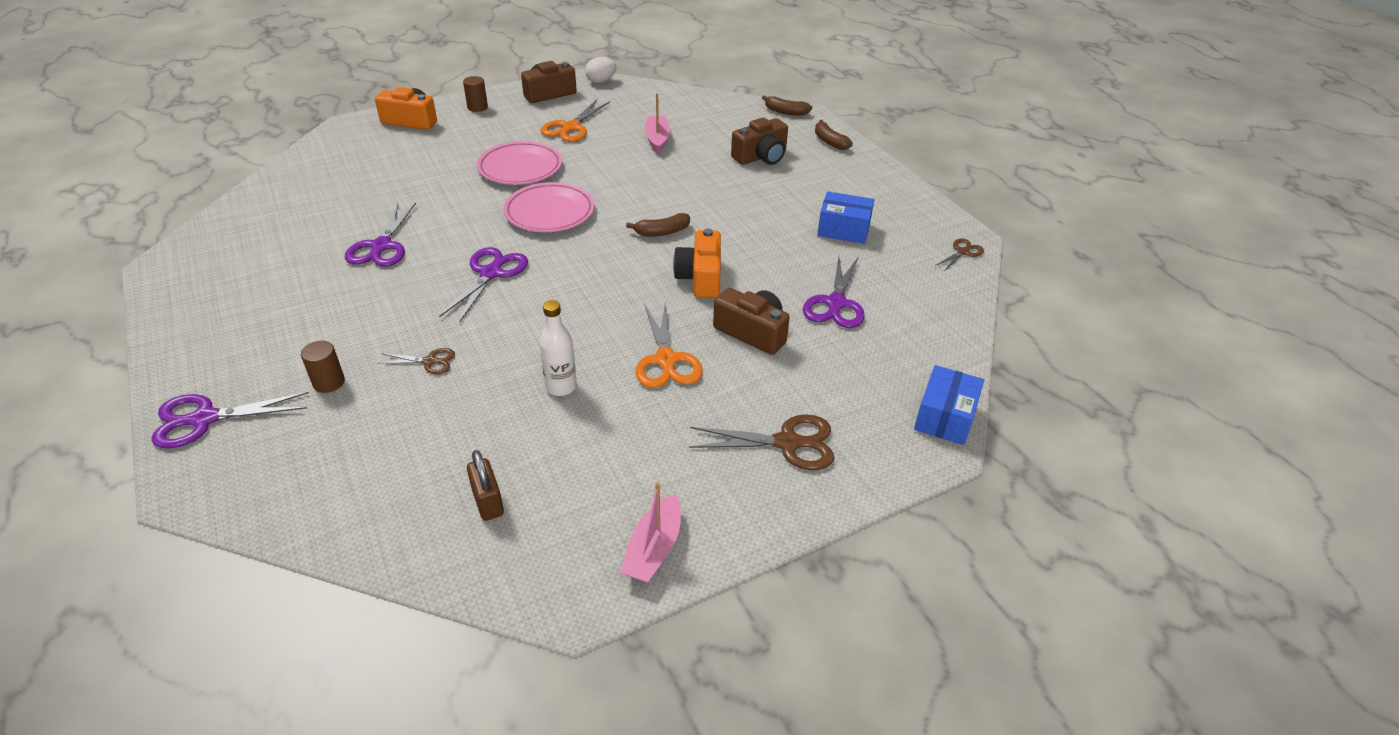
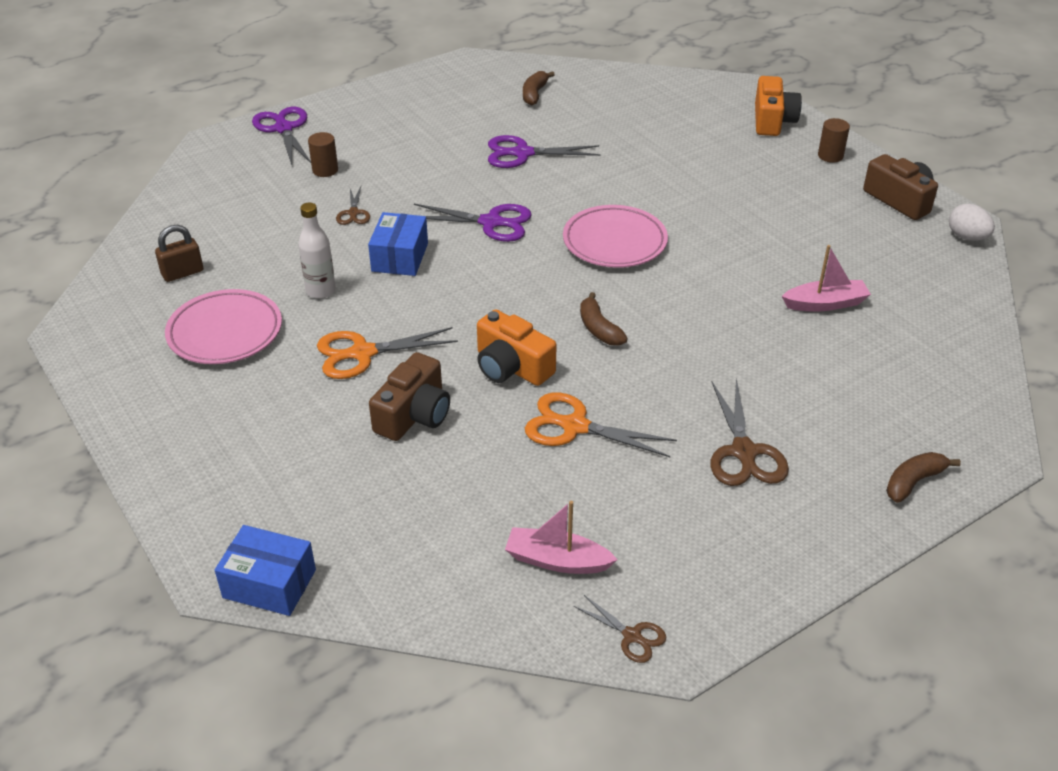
camera: 85 degrees right, 0 degrees up
(520, 168) = (702, 208): pink plate -> pink plate (225, 332)
(571, 127) = (819, 230): orange scissors -> orange scissors (575, 426)
(654, 549) = (117, 368): pink boat -> pink boat (557, 560)
(700, 278) = (511, 367): orange camera -> orange camera turned 135 degrees counterclockwise
(761, 157) = (825, 406): brown camera -> none
(785, 112) = (988, 428): brown banana -> brown banana (534, 94)
(787, 443) = (236, 448): brown scissors -> brown scissors (744, 452)
(836, 303) = (479, 487): purple scissors -> none
(843, 229) = (655, 496): blue box -> blue box (400, 257)

